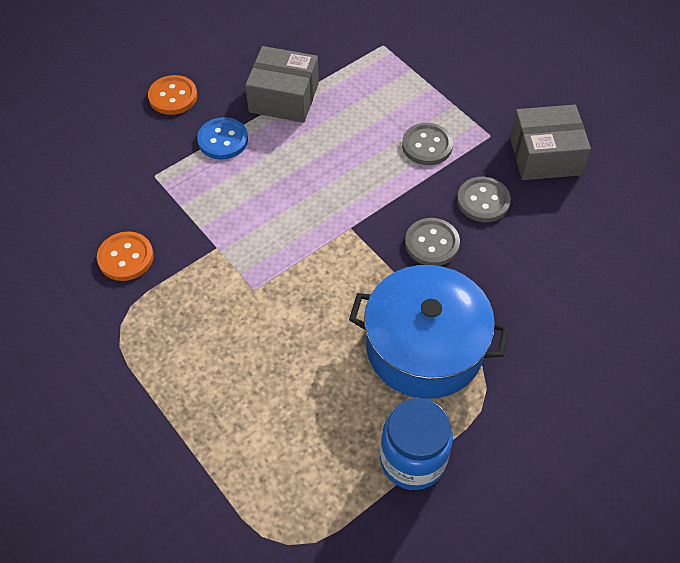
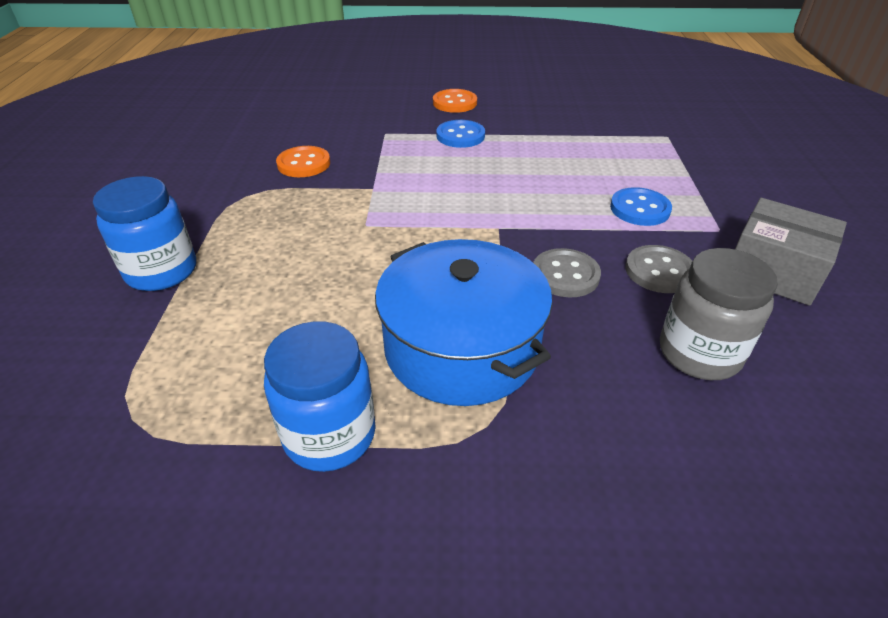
camera: 40 degrees right, 15 degrees down
(153, 438) = (162, 271): none -> blue jar
(284, 98) = (539, 133): grey box -> none
(427, 145) = (640, 209): grey button -> blue button
(551, 255) = (699, 353): none -> grey jar

